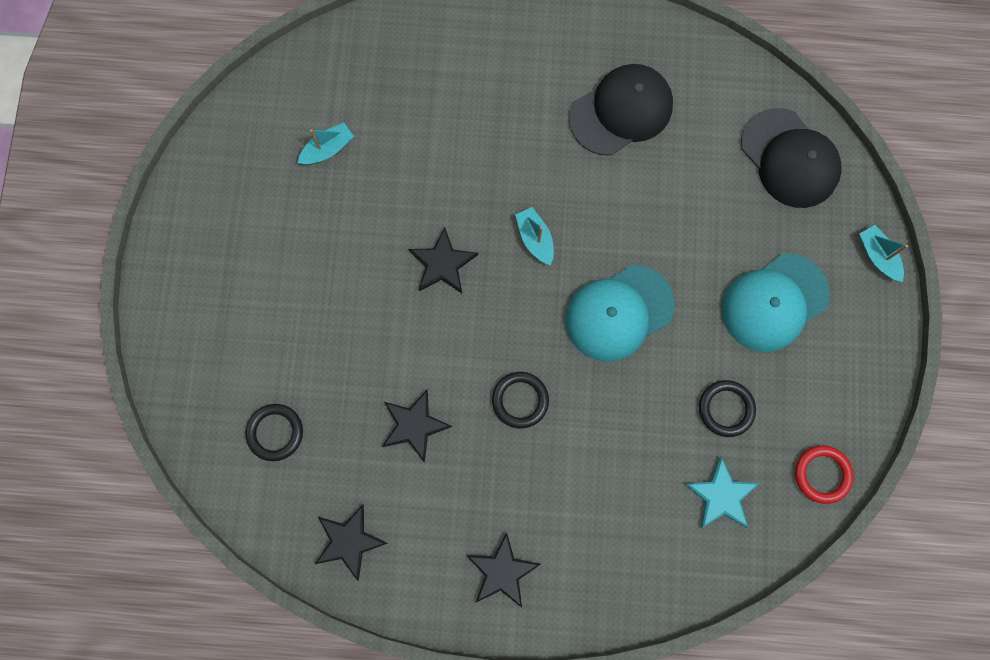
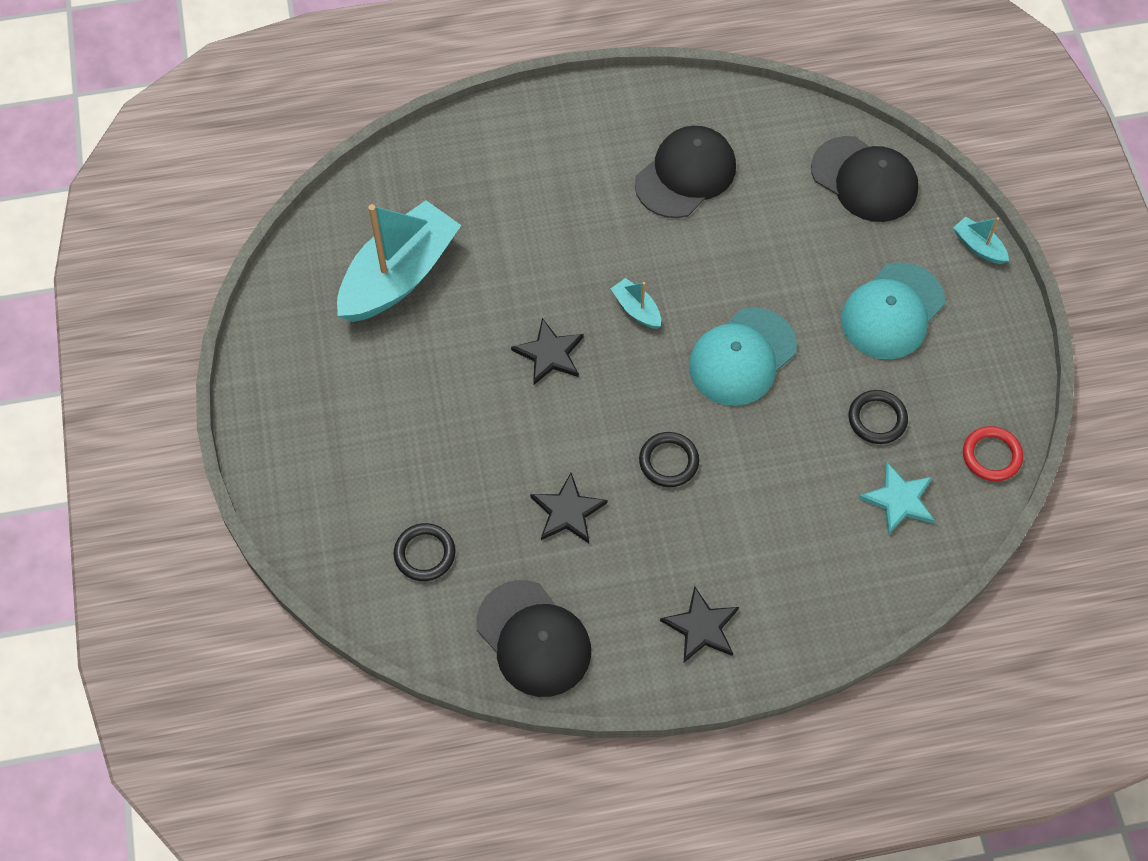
camera: 15 degrees left, 15 degrees down
(328, 149) = (399, 276): turquoise boat -> turquoise boat, size x2.41
(349, 541) = (533, 639): black star -> black cap

